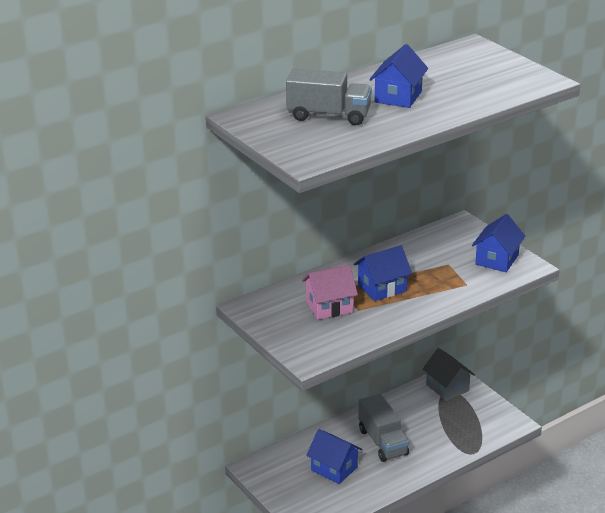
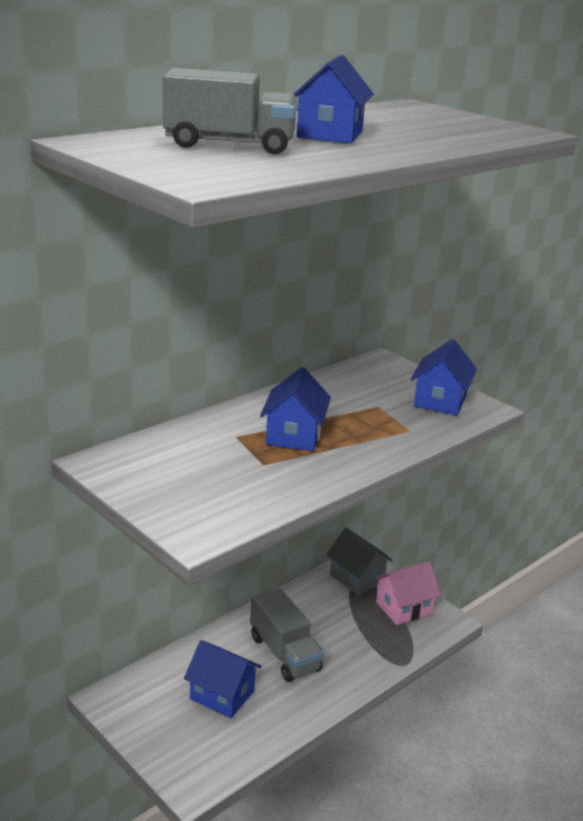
camera: 10 degrees left, 5 degrees down
(329, 307) = (222, 460): pink house -> pink house (403, 608)
(382, 288) = (294, 435): blue house -> blue house turned 45 degrees counterclockwise

